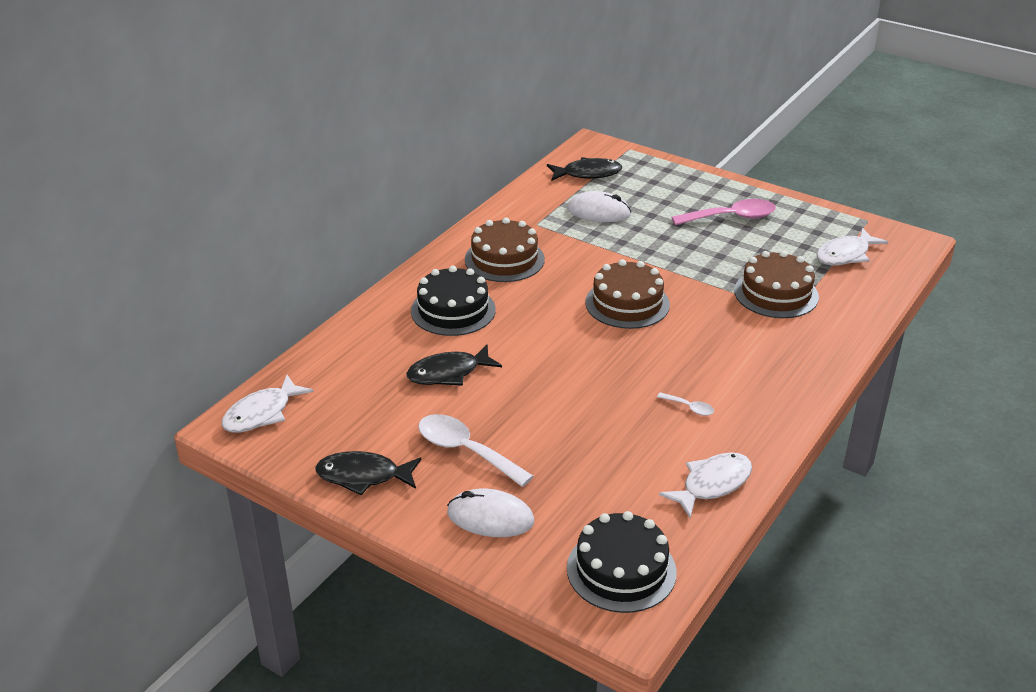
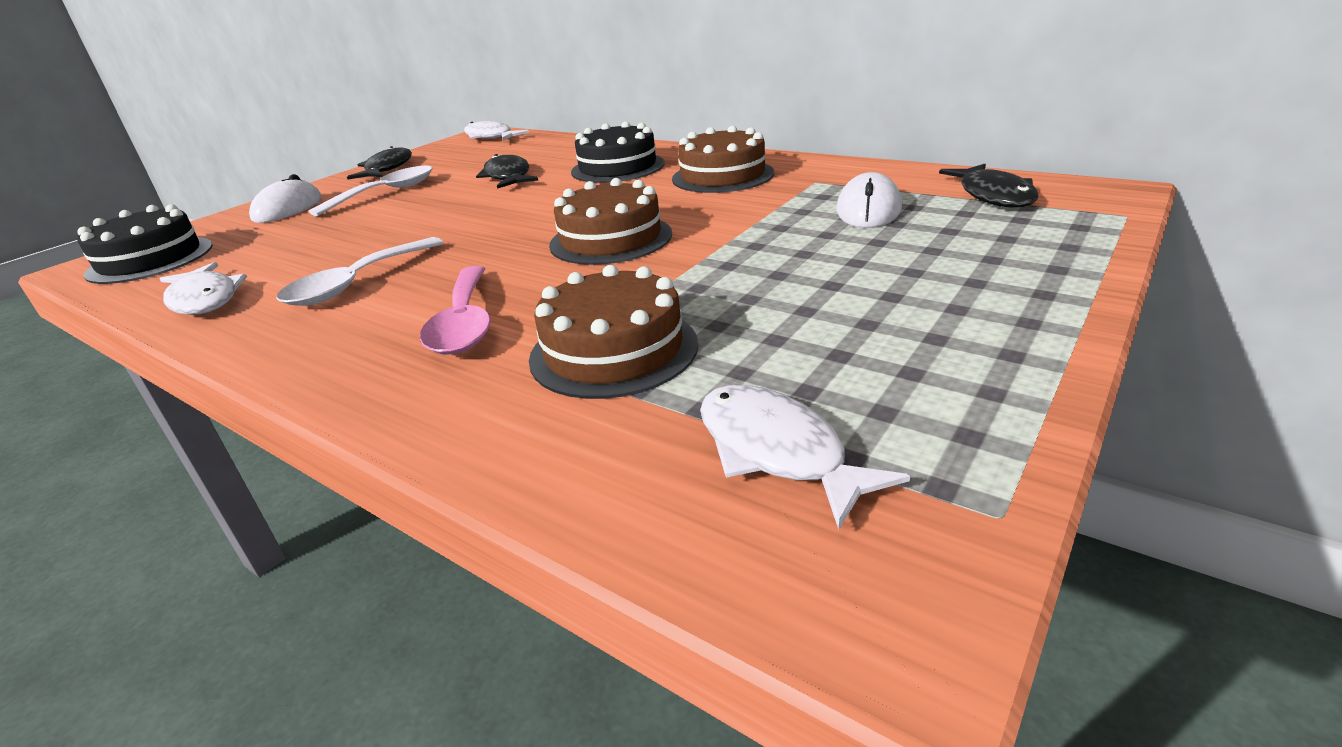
camera: 95 degrees right, 5 degrees down
(689, 408) = (356, 283): white spoon -> white spoon, size x2.16
(731, 217) = (904, 308): pink spoon -> pink spoon (464, 323)

